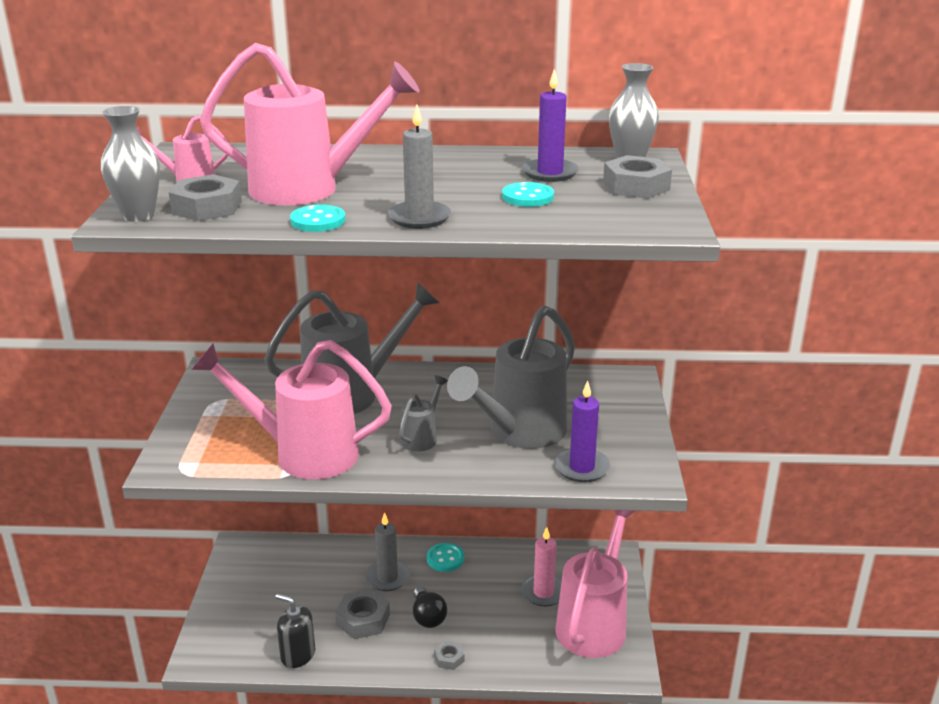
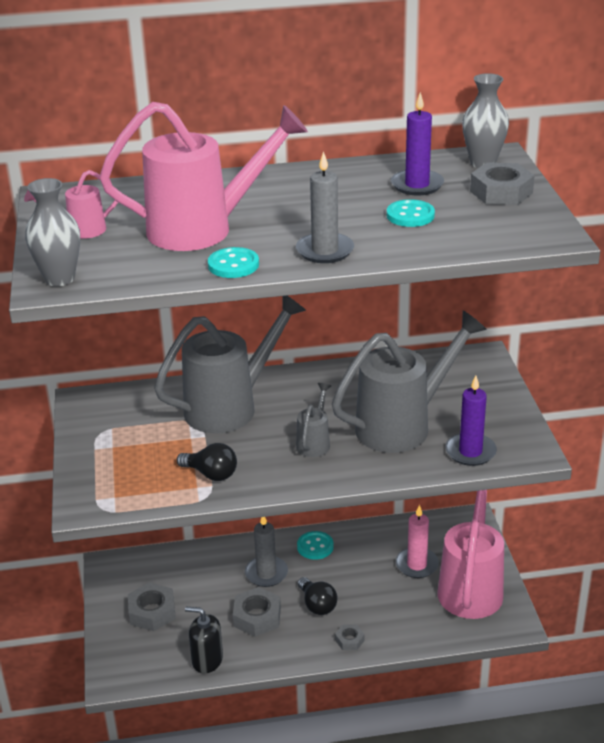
camera: 10 degrees left, 5 degrees up
(207, 207) = (119, 261): grey nut -> grey nut (152, 612)
(304, 453) = (211, 474): pink watering can -> black light bulb
(519, 433) = (402, 425): grey watering can -> grey watering can turned 150 degrees counterclockwise

